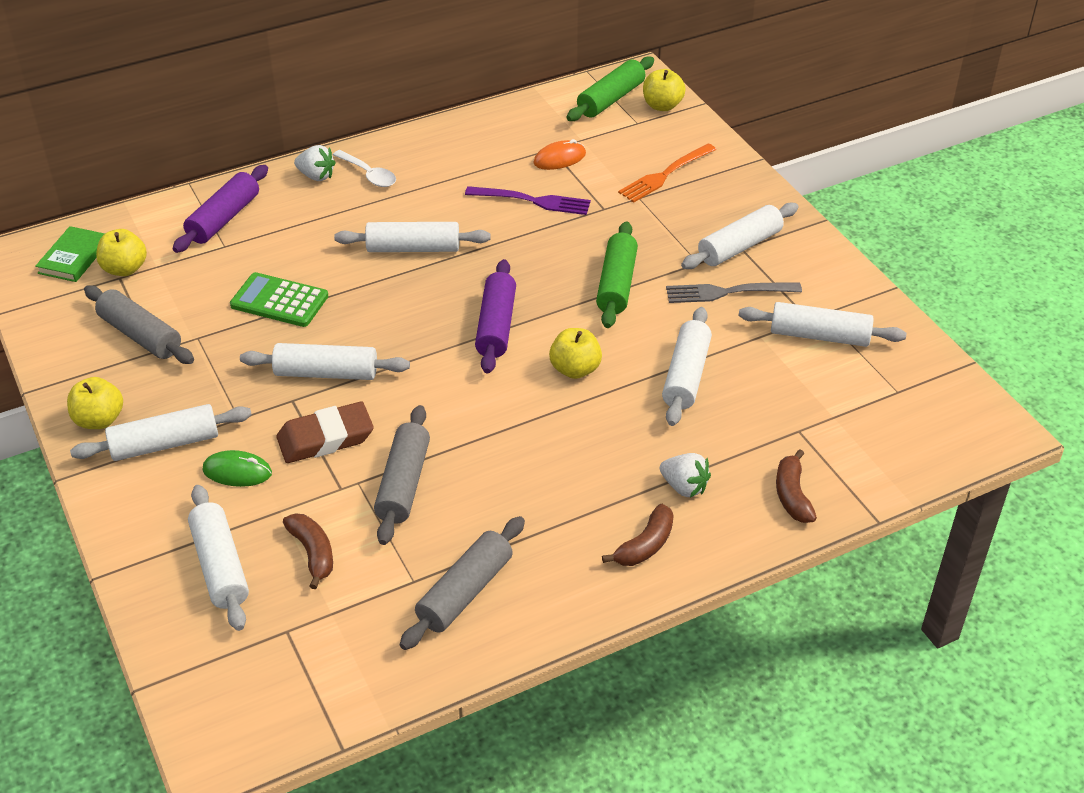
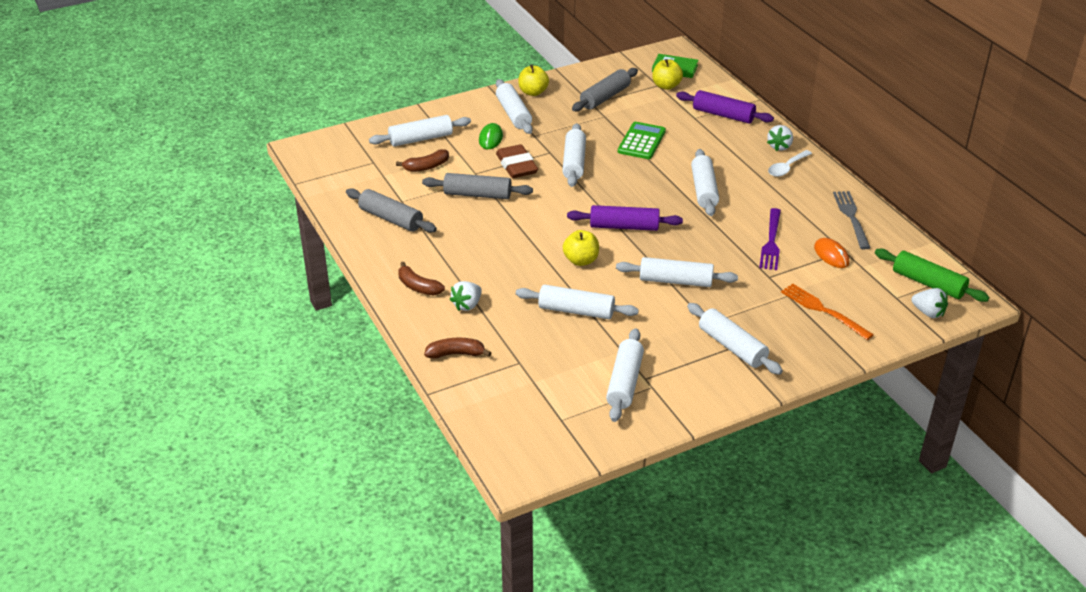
camera: 90 degrees right, 5 degrees down
(617, 284) = (675, 281): green rolling pin -> white rolling pin
(662, 106) = (928, 313): yellow apple -> white strawberry
(728, 292) = (673, 337): grey fork -> grey fork (851, 217)

